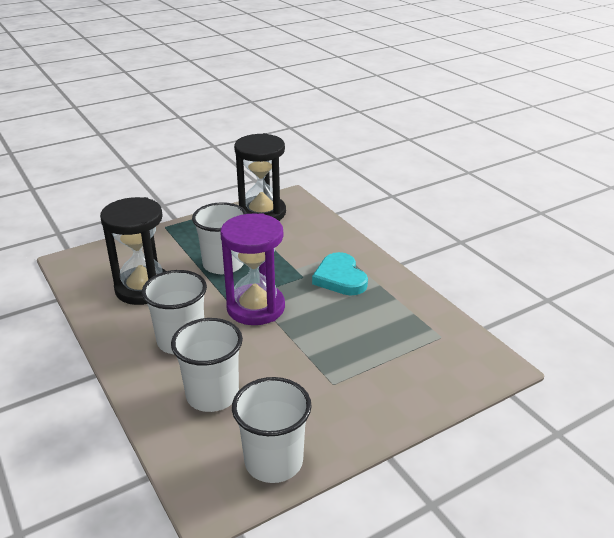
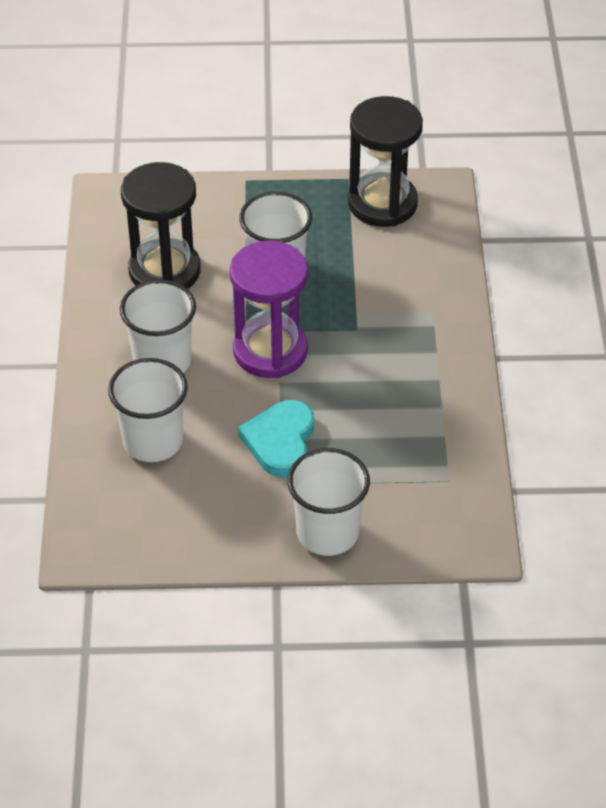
camera: 30 degrees right, 15 degrees up
(273, 461) = (163, 538): white cup -> white cup (327, 532)
(340, 278) = (399, 349): turquoise heart -> turquoise heart (280, 441)

